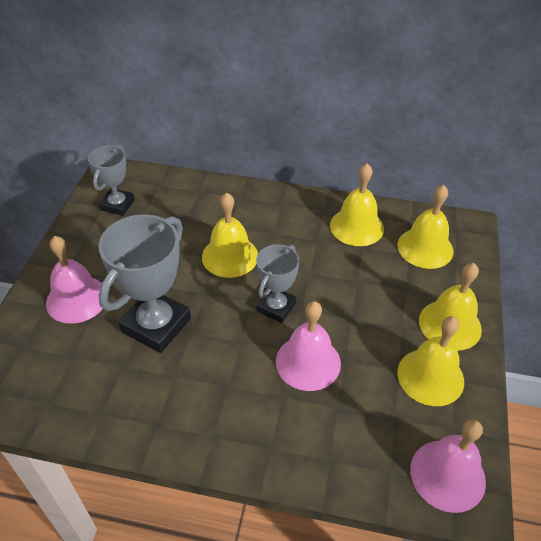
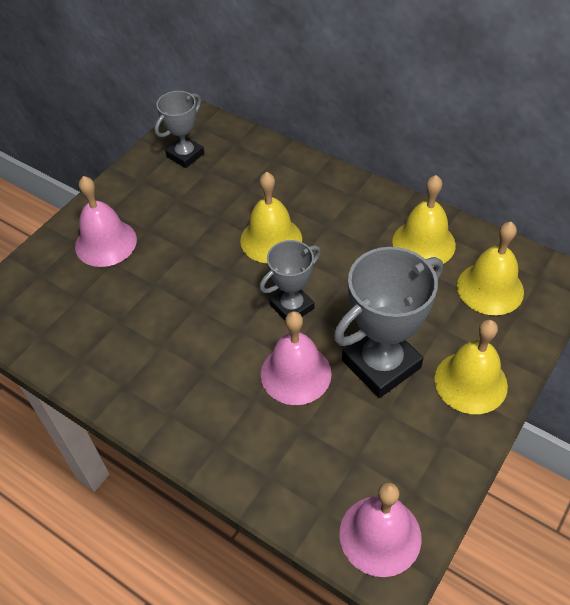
camera: 25 degrees right, 5 degrees up
(156, 325) = (166, 290): grey trophy -> grey trophy (381, 364)
(430, 376) = (417, 430): yellow bell -> none

